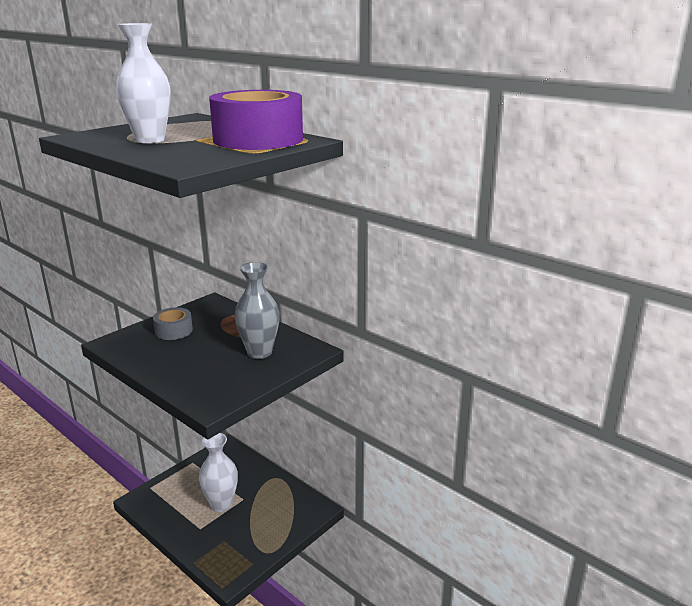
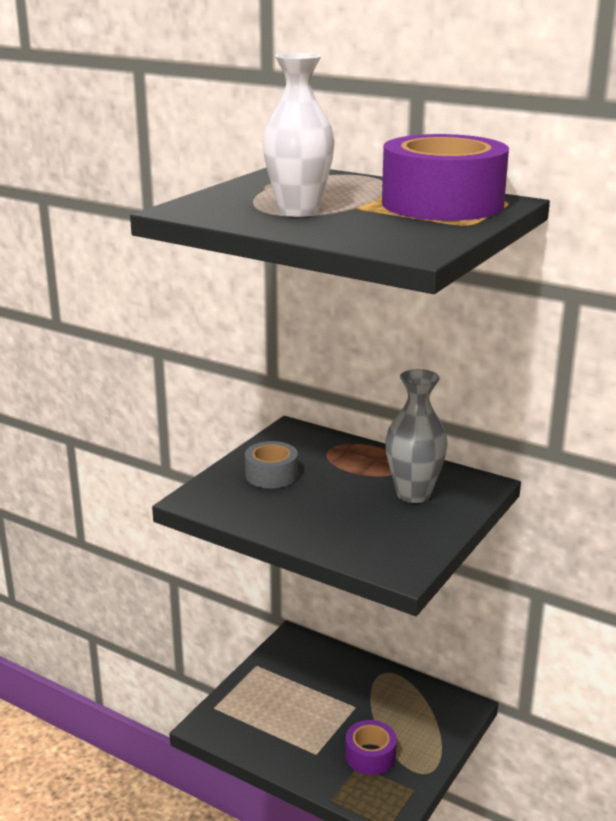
camera: 10 degrees left, 0 degrees up
(221, 504) = (329, 717): white vase -> none
(235, 535) = (370, 756): none -> purple tape

